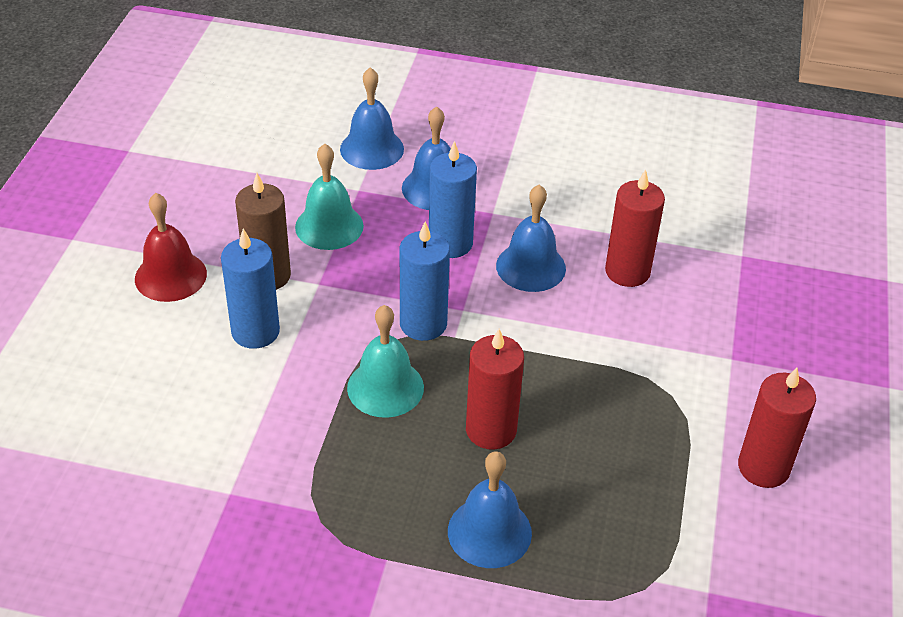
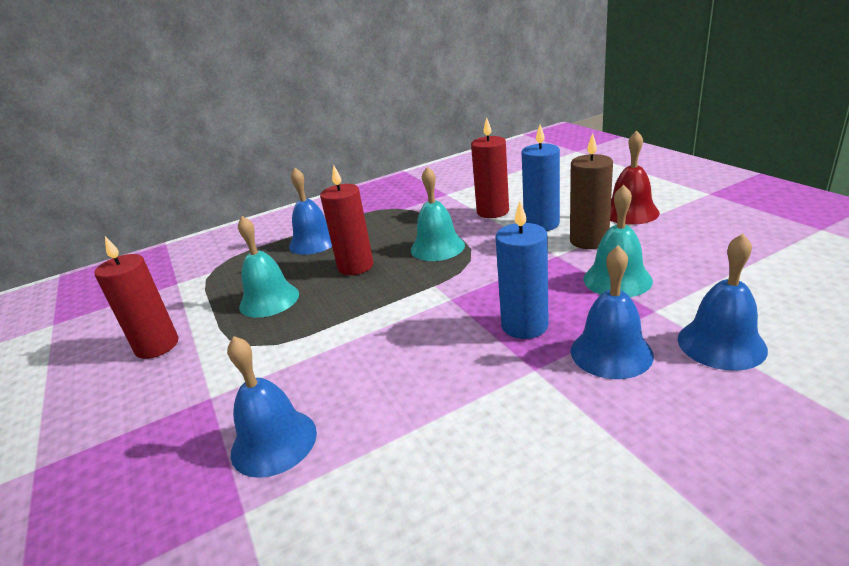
camera: 145 degrees right, 15 degrees down
(423, 324) = (463, 278): blue candle -> none
(531, 267) = (442, 352): blue bell -> blue bell (274, 442)
(617, 449) = (269, 300): none -> turquoise bell
(627, 271) = (357, 404): red candle -> red candle (492, 211)

